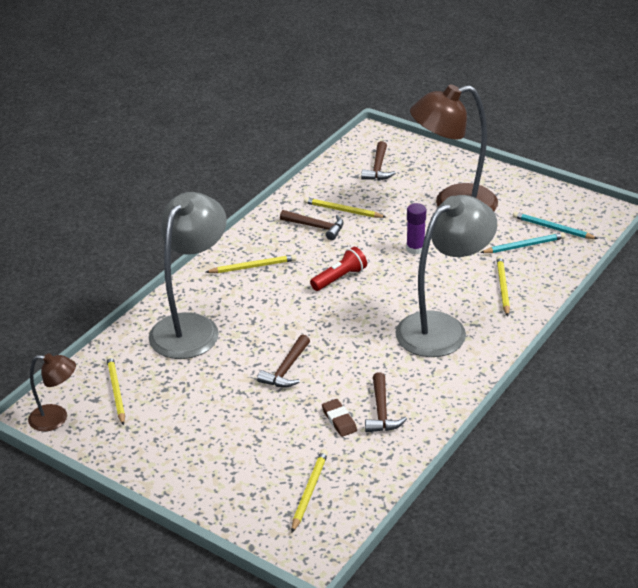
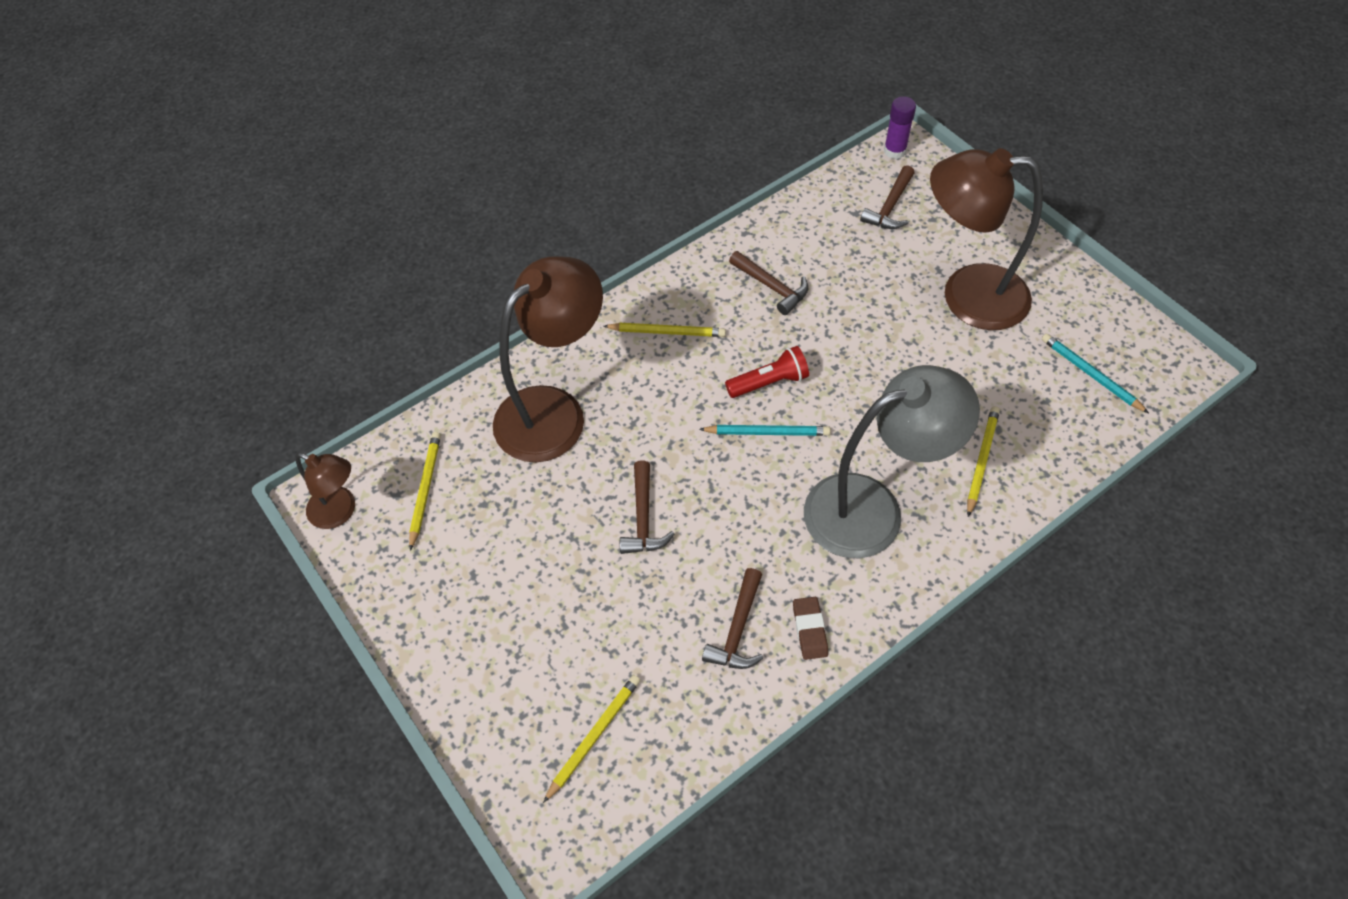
camera: 20 degrees right, 20 degrees up
(191, 327) = (554, 411): grey lamp -> brown lamp
(286, 369) = (643, 518): brown hammer -> brown hammer turned 45 degrees counterclockwise
(339, 420) = (677, 626): brown eraser -> brown eraser (810, 629)
(343, 210) = (817, 267): yellow pencil -> none
(415, 249) = (887, 359): purple glue stick -> purple glue stick (894, 151)
(524, 246) = (1038, 395): turquoise pencil -> turquoise pencil (767, 432)

